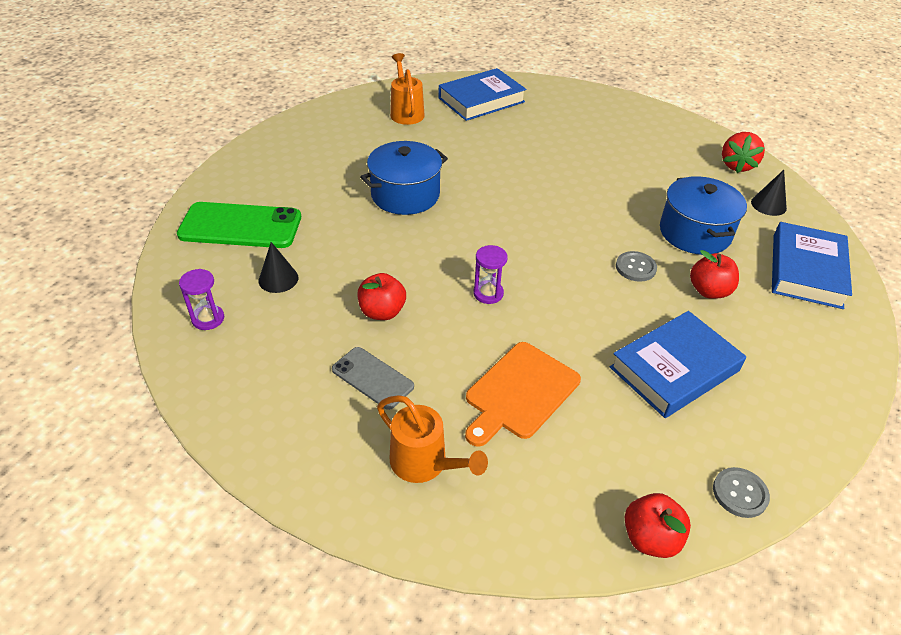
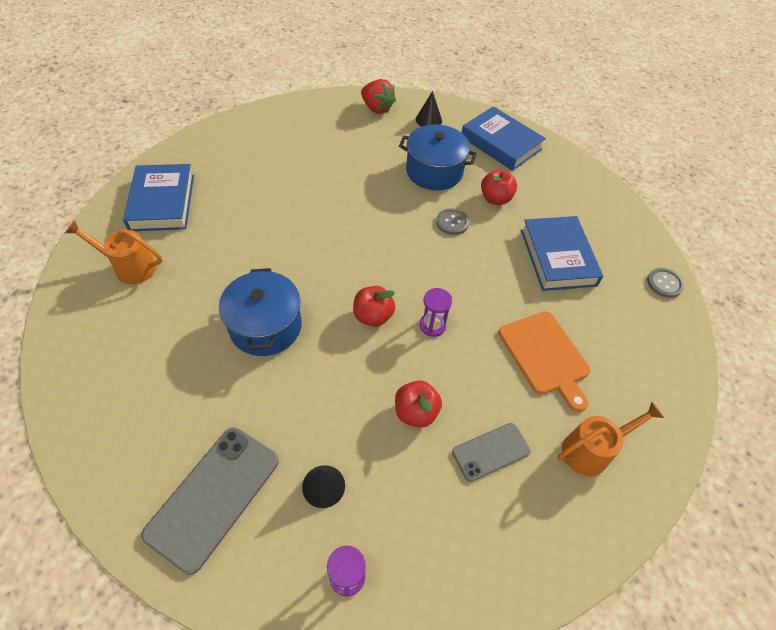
camera: 65 degrees left, 10 degrees up
(240, 226) = (214, 496): green phone -> grey phone
(650, 538) = (685, 346): red apple -> red apple (373, 316)

